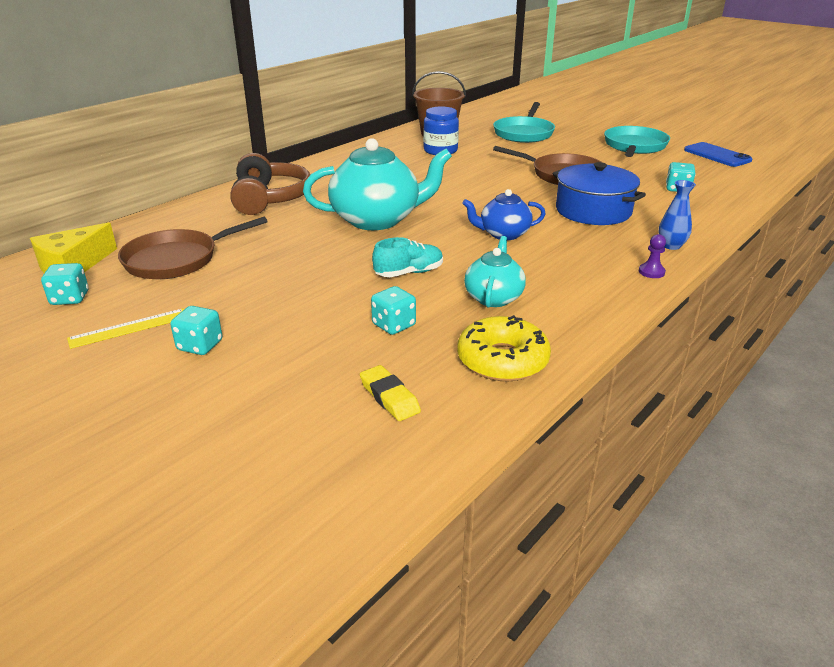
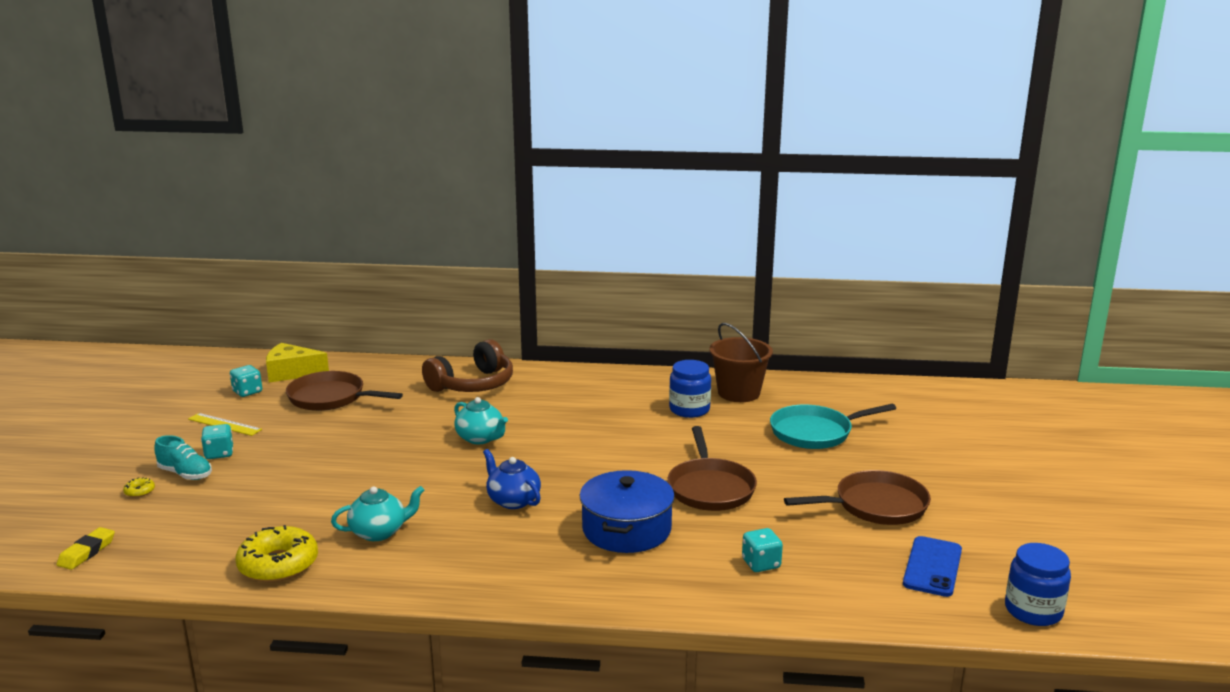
camera: 55 degrees right, 10 degrees down
(214, 418) = (139, 491): none -> yellow donut
(377, 219) = (480, 438): turquoise teapot -> turquoise teapot, size x0.55
(389, 397) = (198, 538): yellow eraser -> yellow eraser (87, 552)
(393, 325) = (298, 507): turquoise dice -> none
(409, 273) = (391, 484): turquoise shoe -> turquoise shoe (185, 474)
(634, 146) = (875, 506): turquoise pan -> brown pan
(651, 272) = (505, 594): purple pawn -> none
(671, 246) = (583, 592): blue vase -> none
(779, 151) = (1033, 611): none -> blue jar

